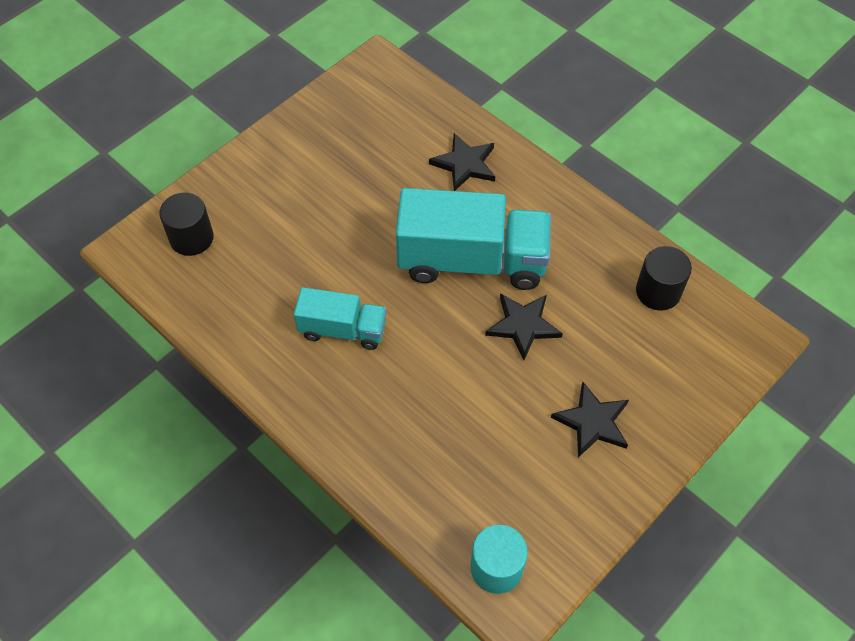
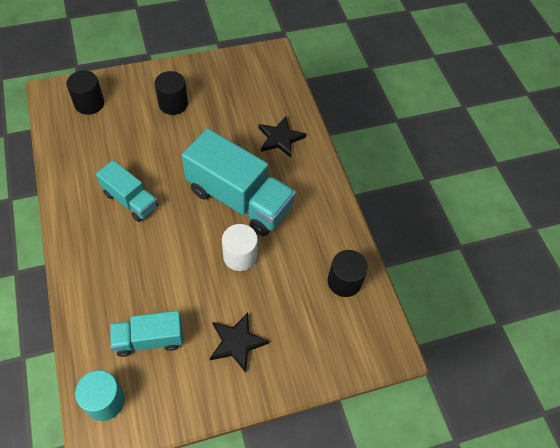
camera: 25 degrees right, 0 degrees up
(301, 186) = (173, 104): none -> black cylinder
(493, 474) = (149, 339): none -> turquoise truck
(523, 325) = (240, 256): black star -> white cylinder

